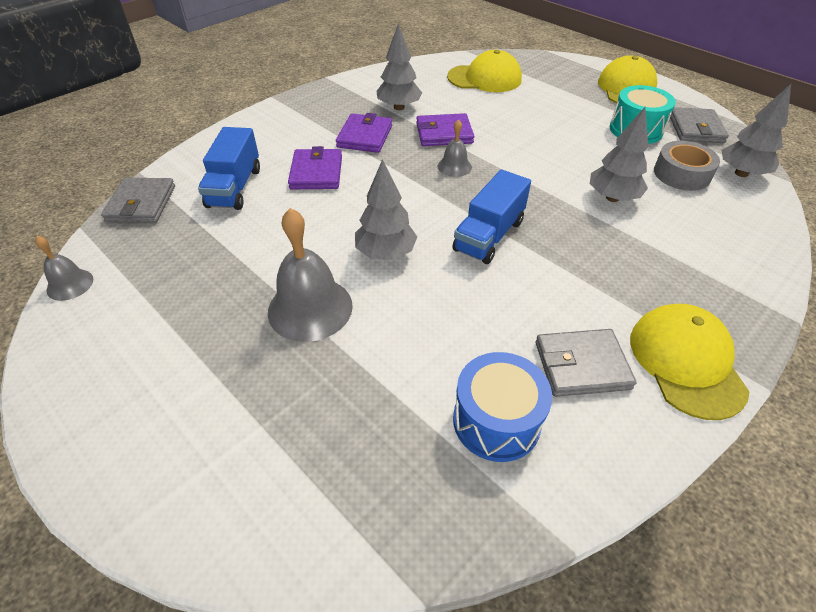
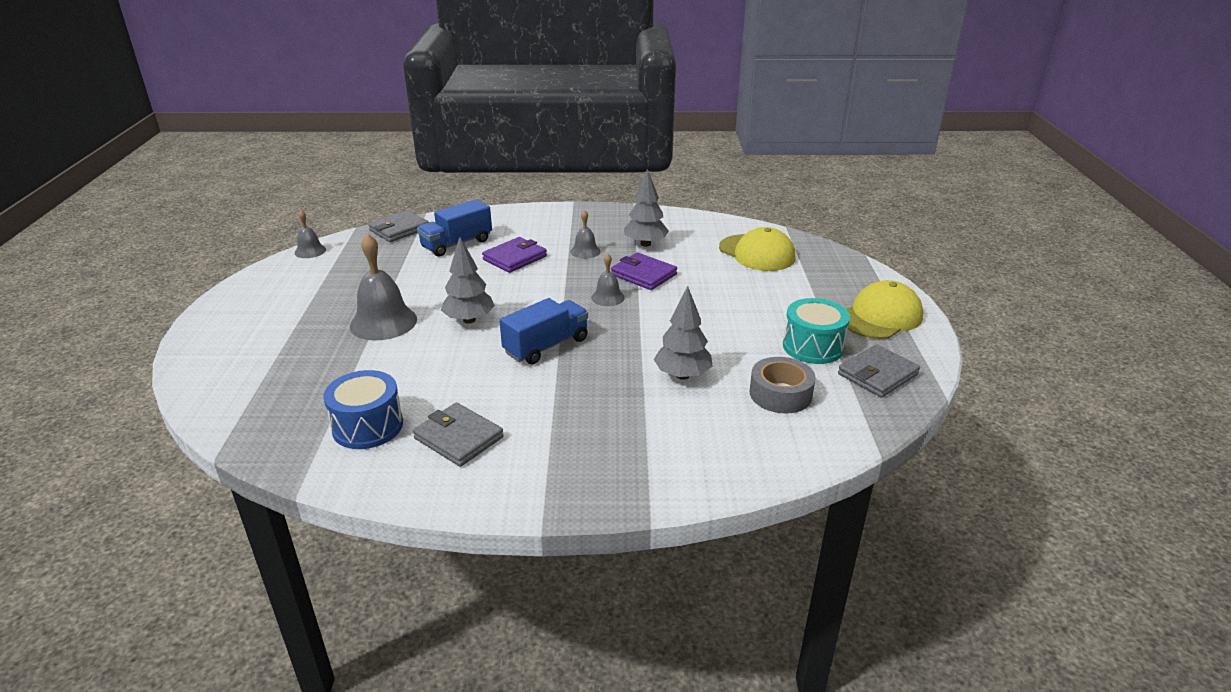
camera: 45 degrees right, 15 degrees down
(365, 136) = (585, 251): purple wallet -> grey bell
(489, 235) = (546, 346): blue truck -> blue truck turned 150 degrees clockwise
(686, 362) = (521, 481): yellow cap -> none
(741, 173) = (842, 424): grey tree -> none

